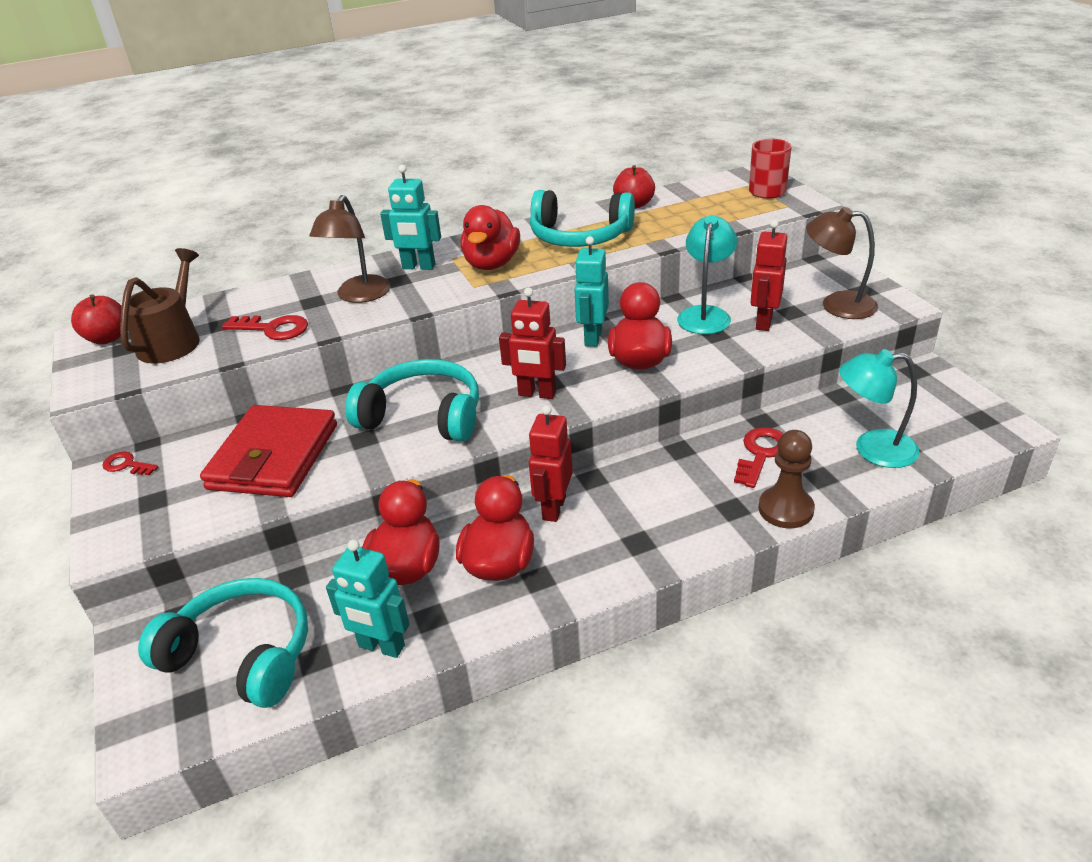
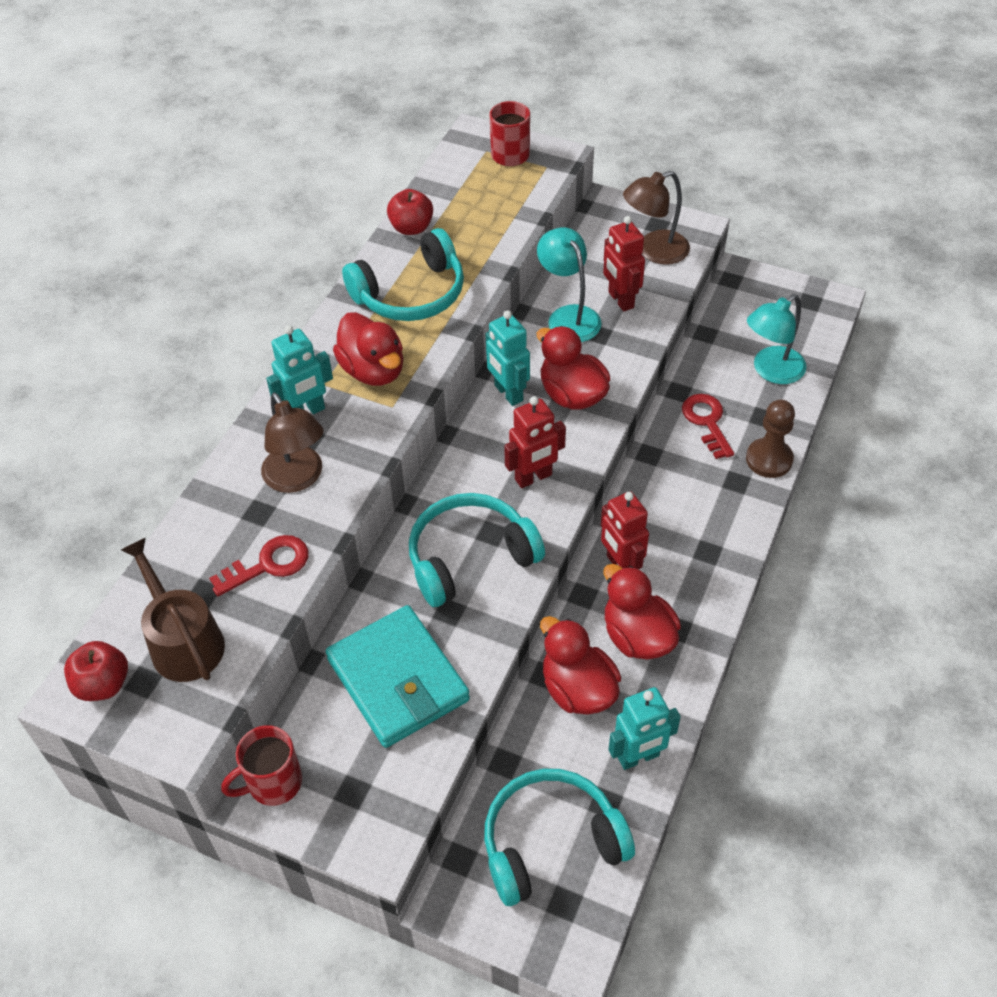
camera: 45 degrees left, 15 degrees up
(126, 465) = (273, 783): red key -> red mug
(274, 457) = (398, 680): red wallet -> turquoise wallet

